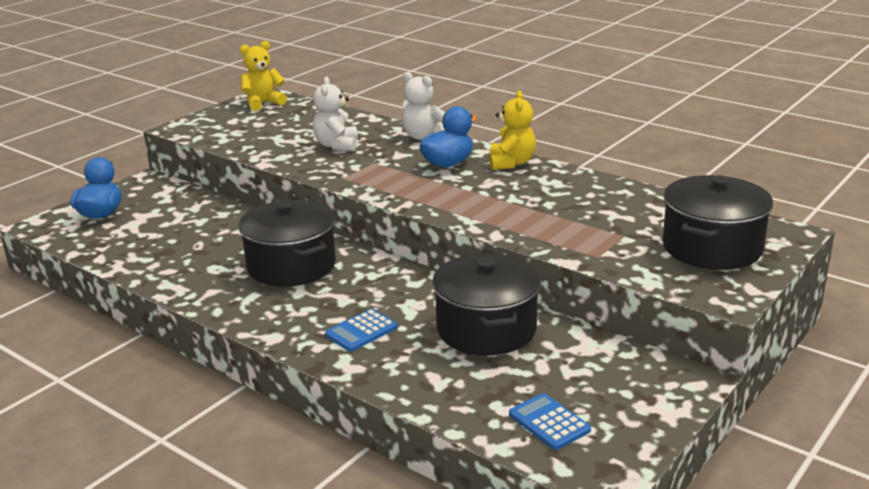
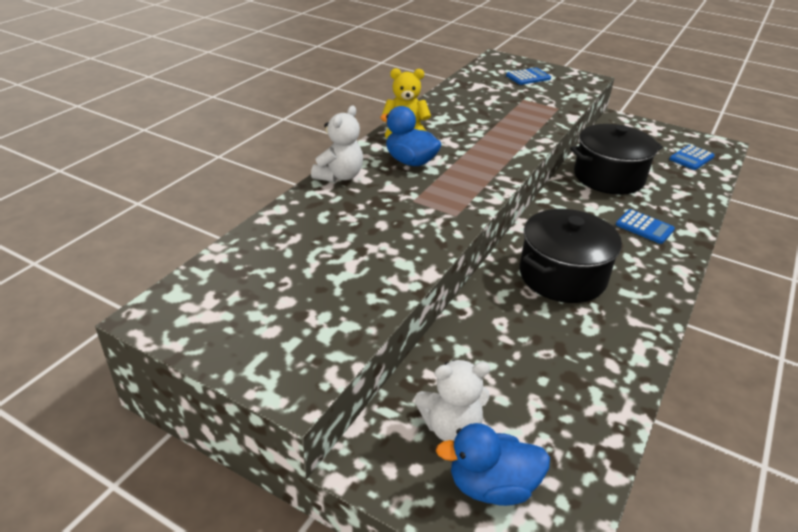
camera: 100 degrees left, 10 degrees up
(263, 103) = (195, 310): yellow teddy bear -> none
(337, 145) = (367, 227): white teddy bear -> white teddy bear (451, 427)
(712, 247) = (528, 77): black pot -> blue calculator

